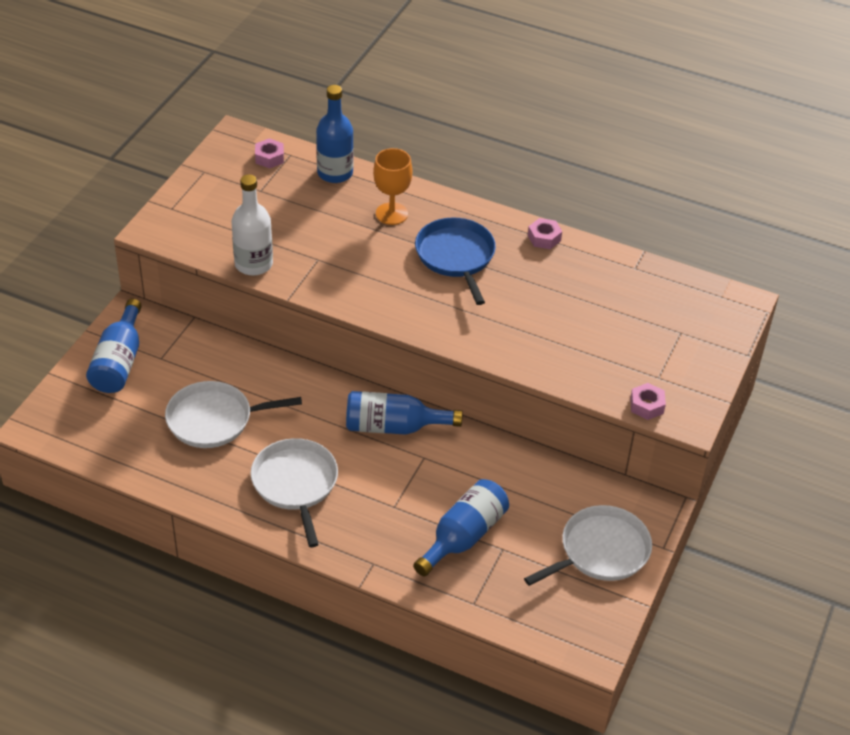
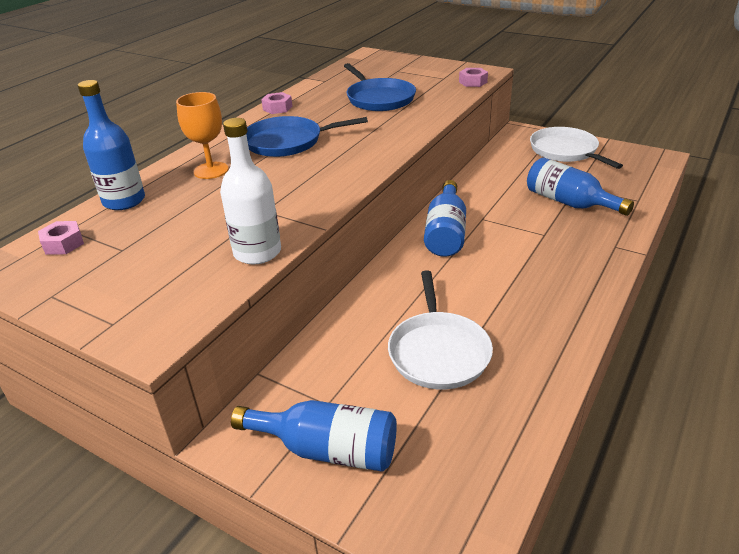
camera: 80 degrees left, 10 degrees down
(295, 484) = (528, 290): white pan -> none
(580, 319) = (379, 98): none -> blue pan

